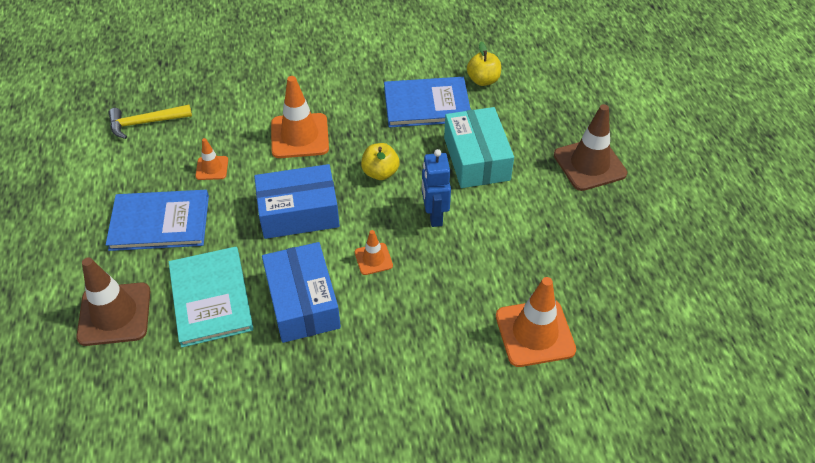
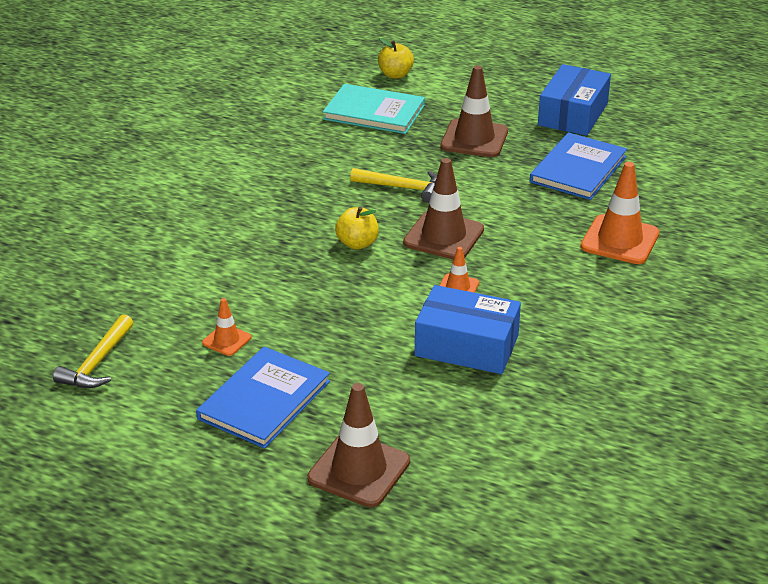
camera: 55 degrees left, 15 degrees down
(211, 298) = (404, 399): turquoise book -> turquoise book (374, 112)
(299, 212) = (353, 308): blue box -> blue box (573, 114)
(300, 136) = (250, 270): orange traffic cone -> none
(426, 104) = (301, 184): blue book -> blue book (578, 169)
(434, 216) = (443, 236): blue robot -> brown traffic cone
(476, 159) = (402, 188): turquoise box -> yellow hammer
(483, 80) = (309, 144): yellow apple -> yellow apple (395, 75)

